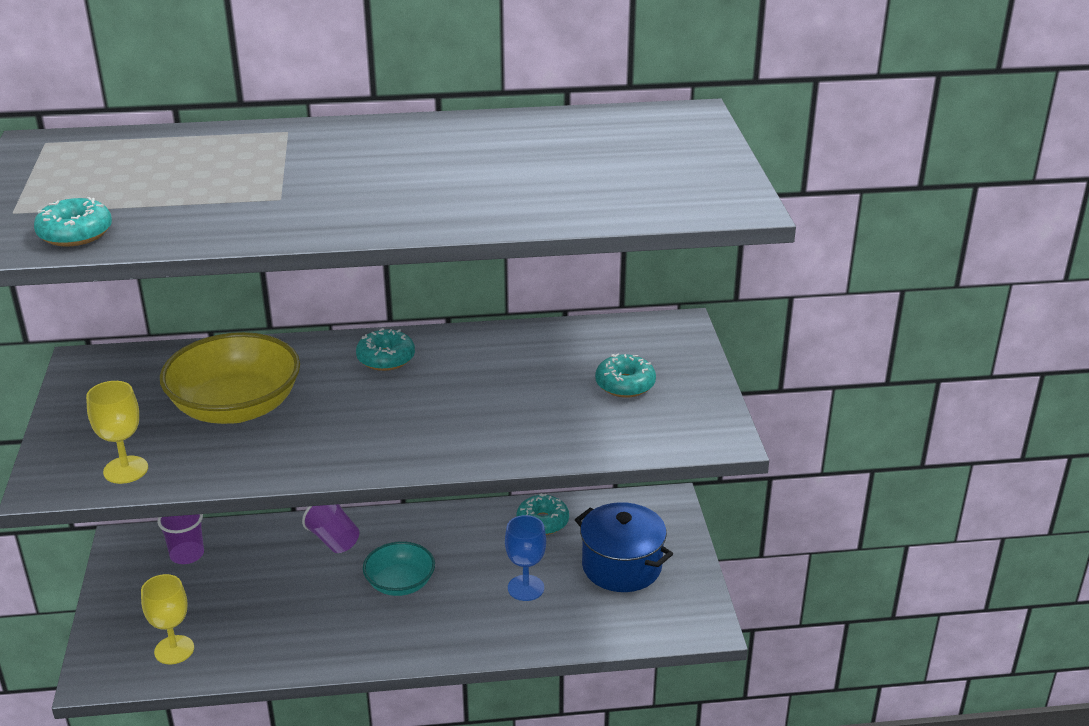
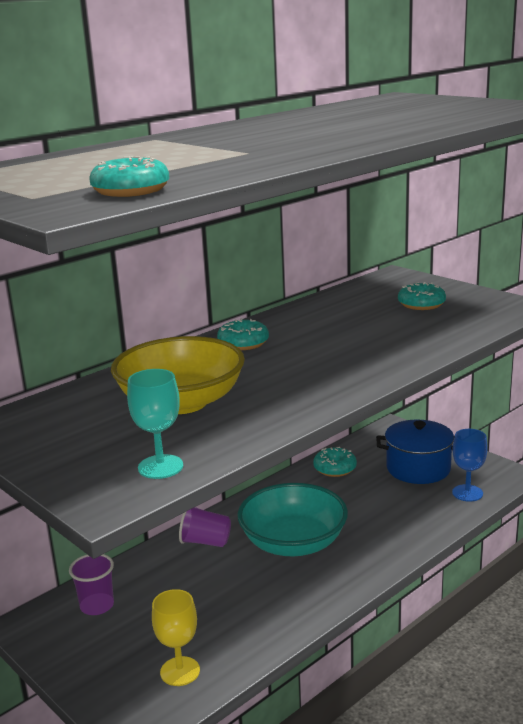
camera: 35 degrees left, 10 degrees down
(125, 470) = (160, 467): yellow goblet -> turquoise goblet
(400, 583) = (293, 543): turquoise bowl -> turquoise bowl, size x1.70
(526, 588) = (379, 506): blue goblet -> blue goblet (467, 493)

